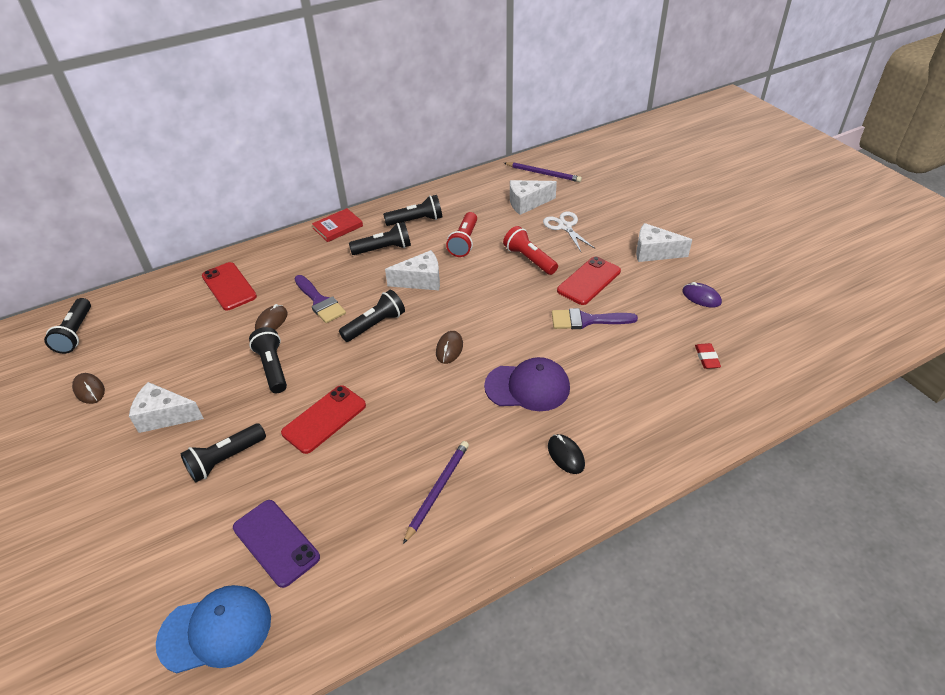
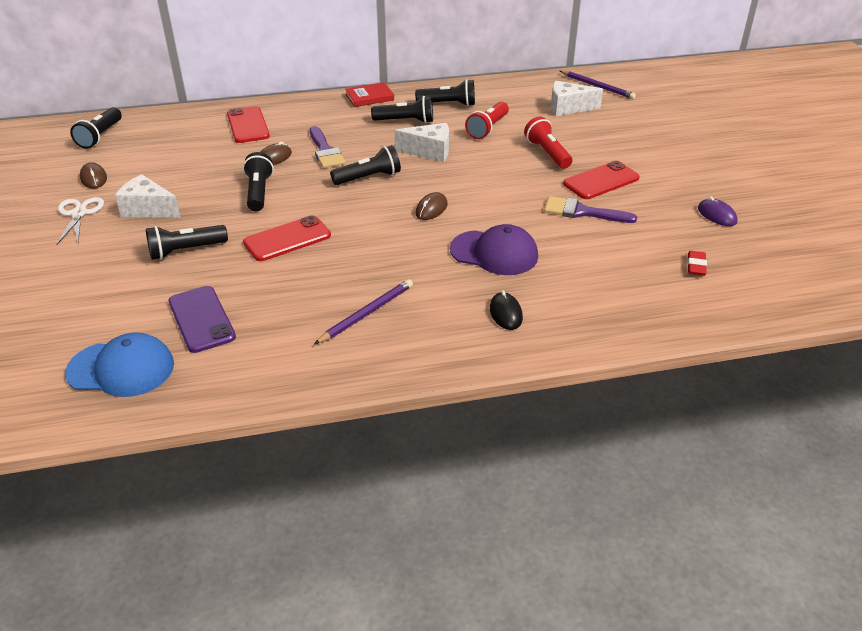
camera: 15 degrees right, 5 degrees down
(565, 226) = (598, 133): white scissors -> white scissors (79, 213)
(654, 252) = (684, 170): white cheese -> none

